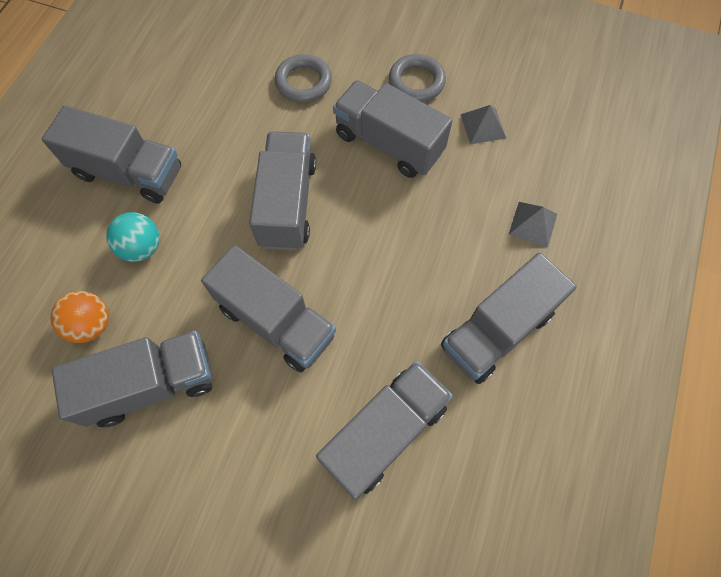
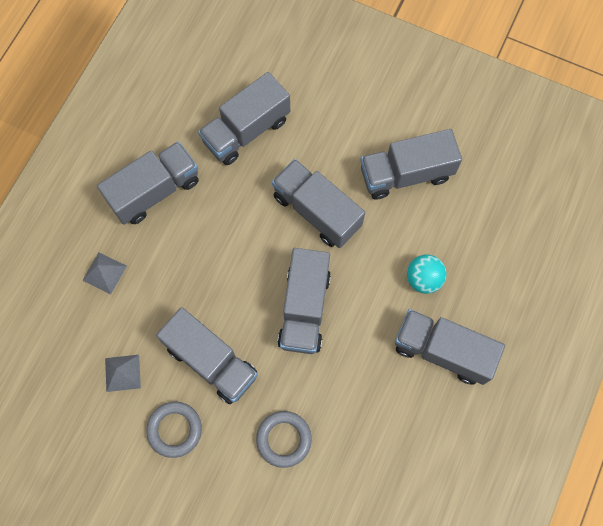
camera: 175 degrees left, 5 degrees up
(91, 324) = (455, 220): orange ball -> none

